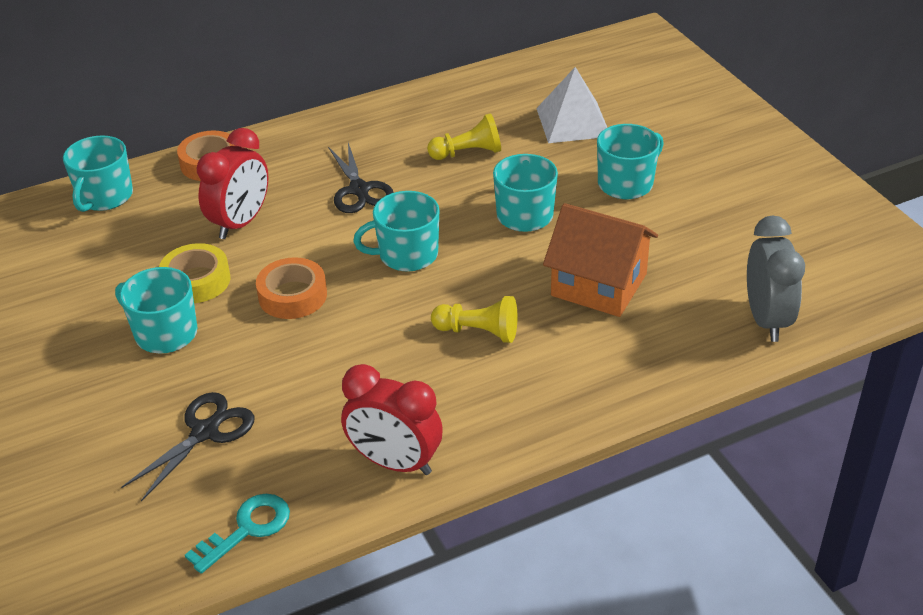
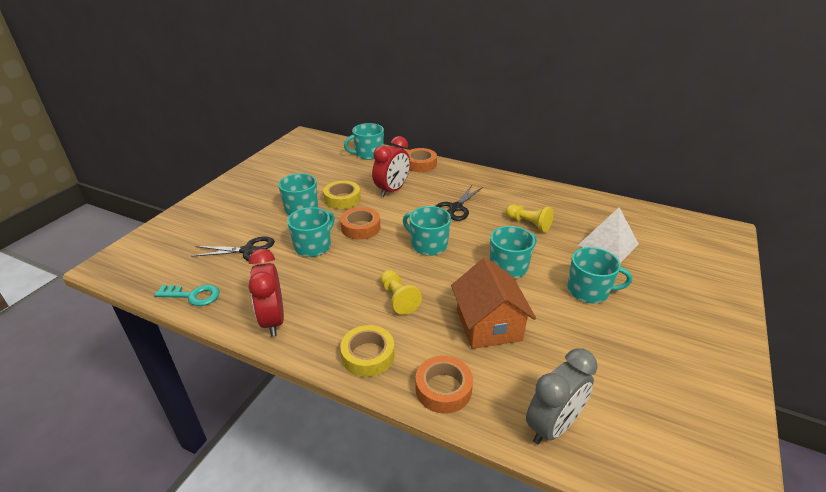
camera: 50 degrees right, 5 degrees down
(240, 223) = (392, 190): red clock -> red clock turned 45 degrees counterclockwise
(278, 360) = (313, 246): none -> turquoise mug
(547, 403) = (368, 355): none -> yellow tape
(653, 368) = (443, 389): none -> orange tape

